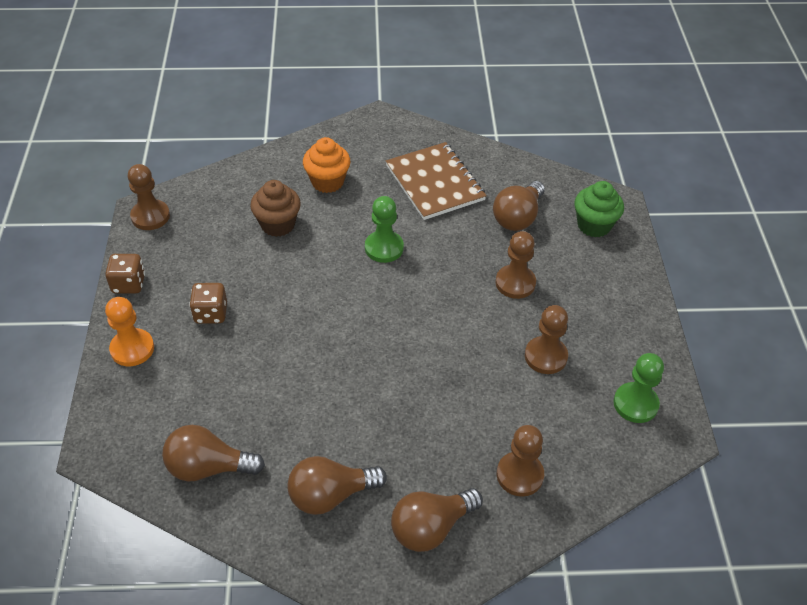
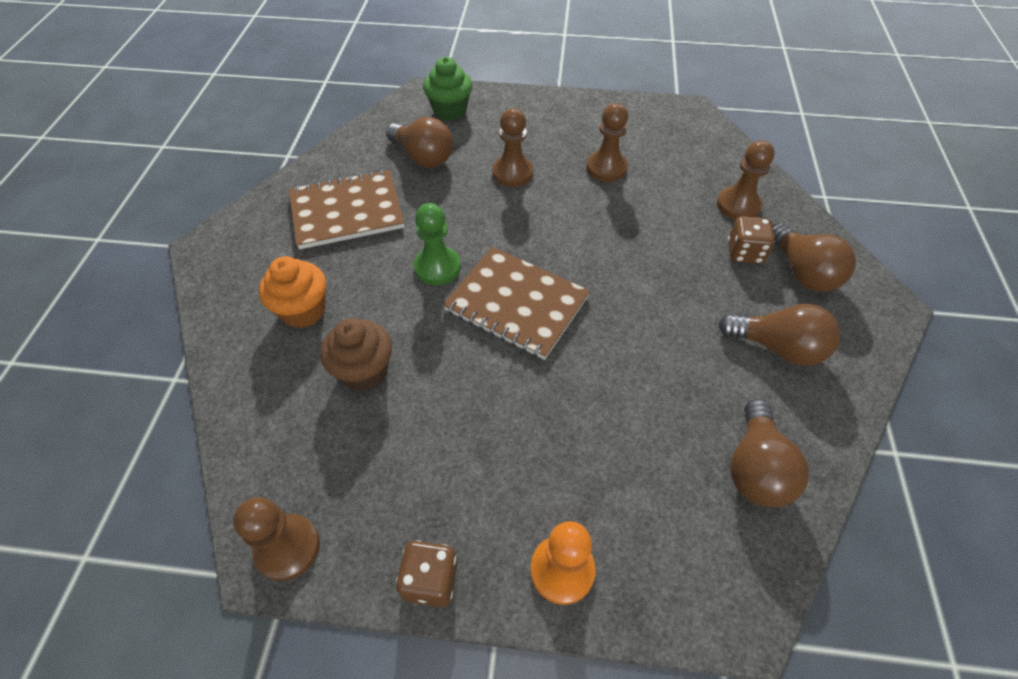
camera: 80 degrees left, 5 degrees up
(211, 313) = (510, 460): brown dice -> brown dice (744, 253)
(331, 495) = (777, 347): brown light bulb -> brown light bulb turned 60 degrees counterclockwise
(353, 303) = (516, 303): none -> brown notebook
(635, 404) = (660, 126): green pawn -> none

